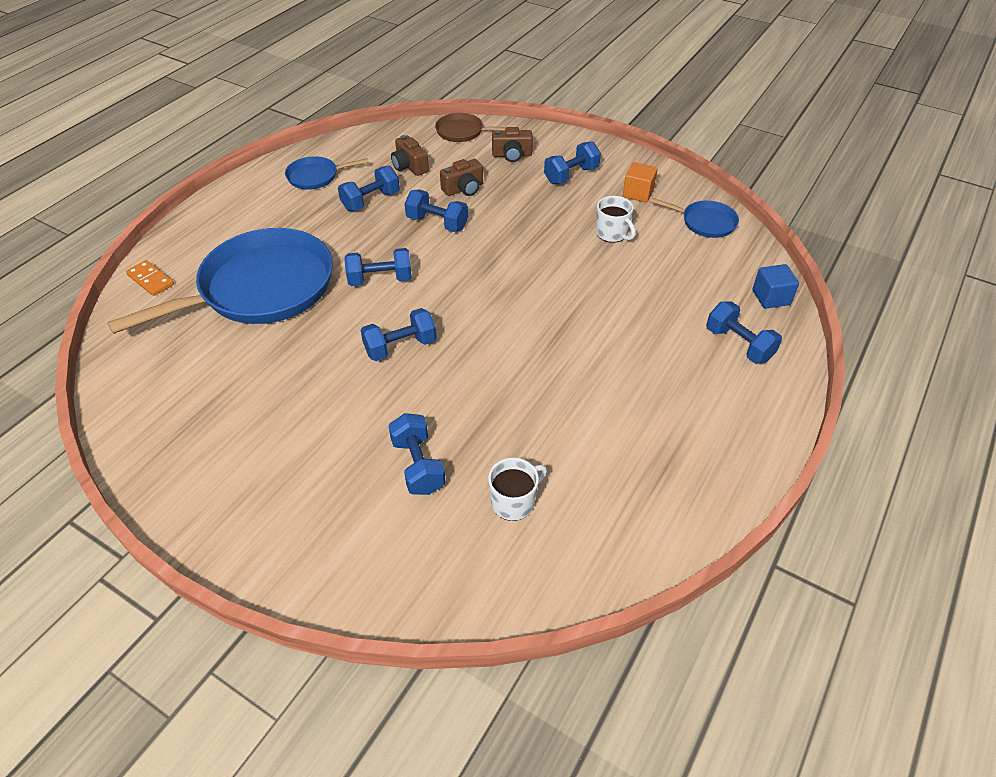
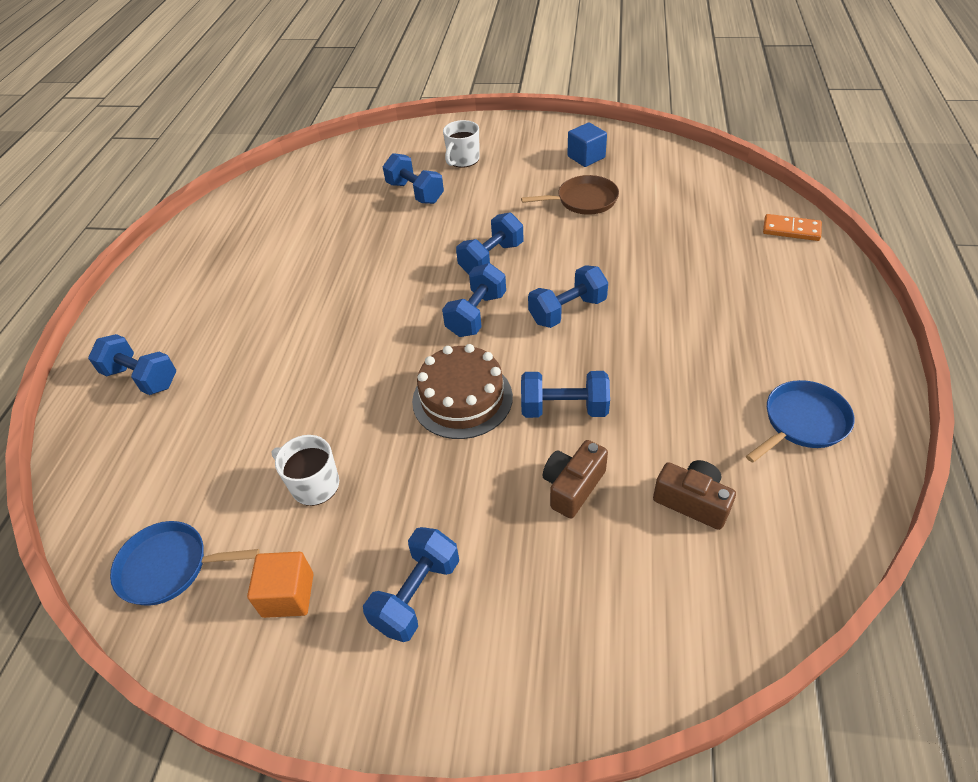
camera: 160 degrees right, 0 degrees up
(261, 288) = (677, 260): blue pan -> none
(371, 201) = (682, 410): blue dumbbell -> blue dumbbell (476, 314)
(462, 132) = (681, 641): brown pan -> brown pan (584, 200)
(496, 249) = (462, 398): none -> brown cake
(512, 155) = (546, 607): brown camera -> none
(514, 502) = (333, 197): white mug -> white mug (463, 160)
(771, 297) = (89, 456): blue cube -> blue cube (586, 157)

